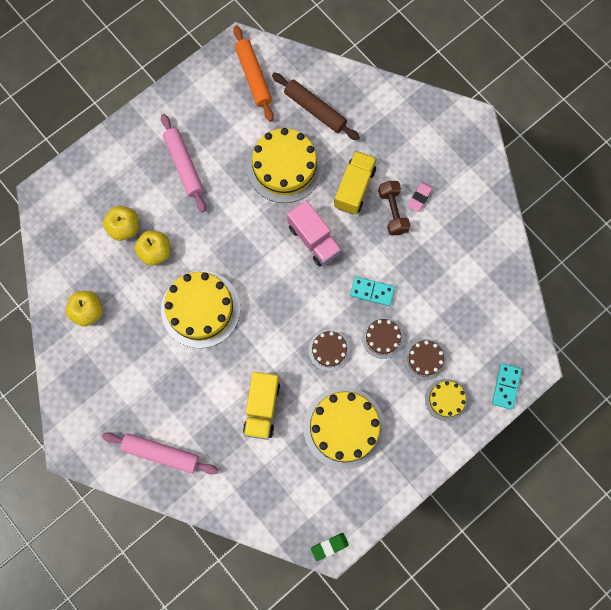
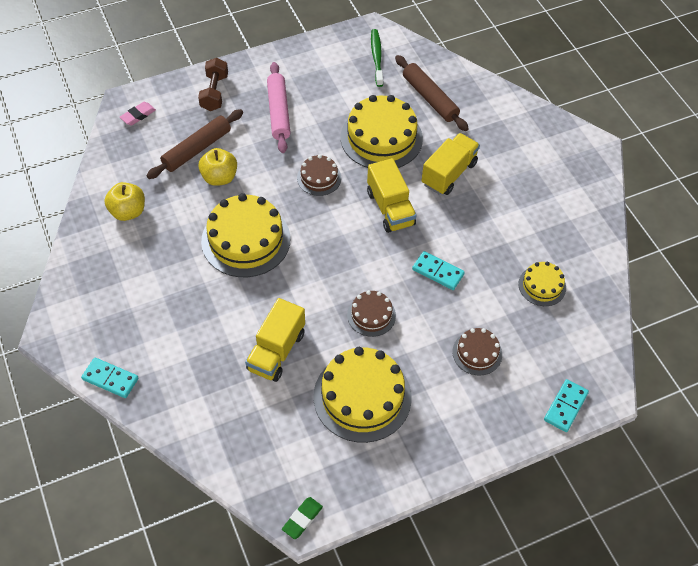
camera: 15 degrees right, 20 degrees down
(124, 227) = (196, 149): yellow apple -> brown rolling pin
(135, 475) = (110, 379): none -> turquoise domino
(161, 453) = (148, 365): pink rolling pin -> none
(253, 77) = (376, 57): orange rolling pin -> green toothbrush
(314, 239) = (390, 208): pink truck -> yellow truck
(329, 546) = (302, 519): green eraser -> green eraser turned 45 degrees counterclockwise
(382, 338) = (435, 319): brown cake -> brown cake (319, 178)
(392, 212) = (484, 204): brown dumbbell -> brown dumbbell (214, 93)
(419, 197) = (517, 199): pink eraser -> pink eraser (138, 115)
(446, 399) = (490, 401): yellow cake -> yellow cake (542, 286)

